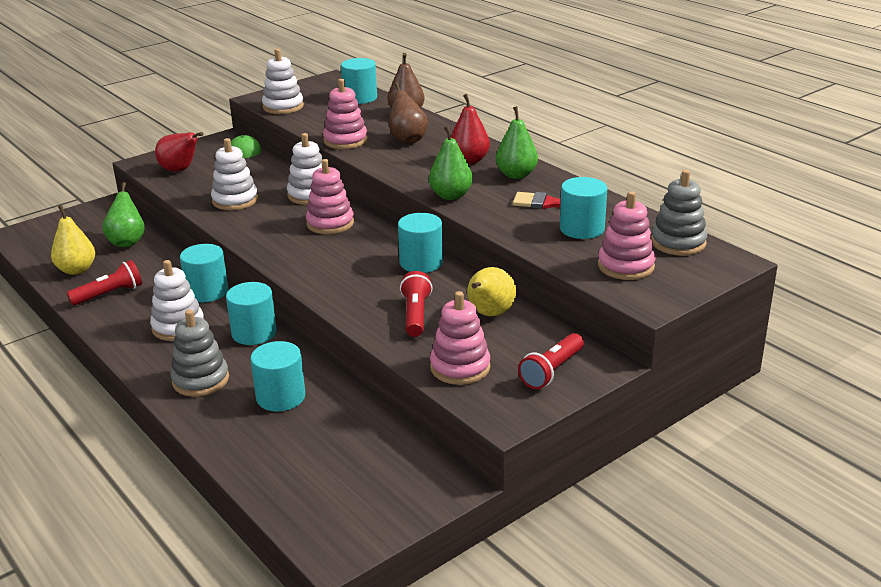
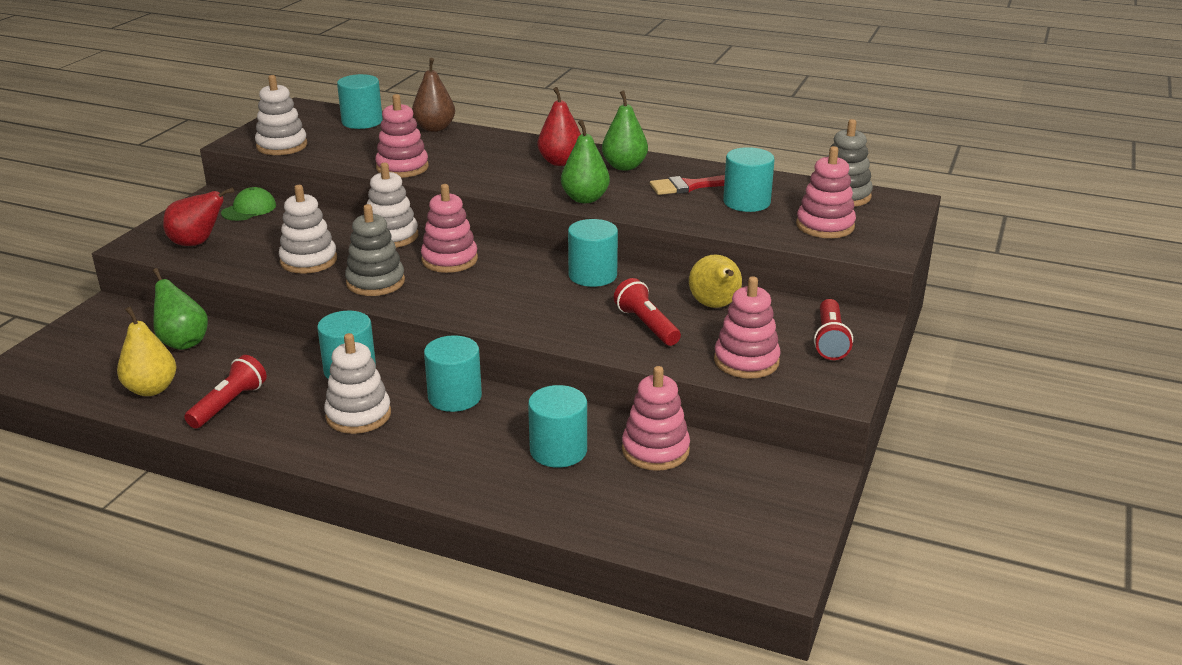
camera: 30 degrees left, 0 degrees up
(200, 380) = (450, 461): grey stacking toy -> grey stacking toy (375, 282)
(350, 420) = (655, 450): none -> pink stacking toy
(407, 139) = (470, 154): brown pear -> none

